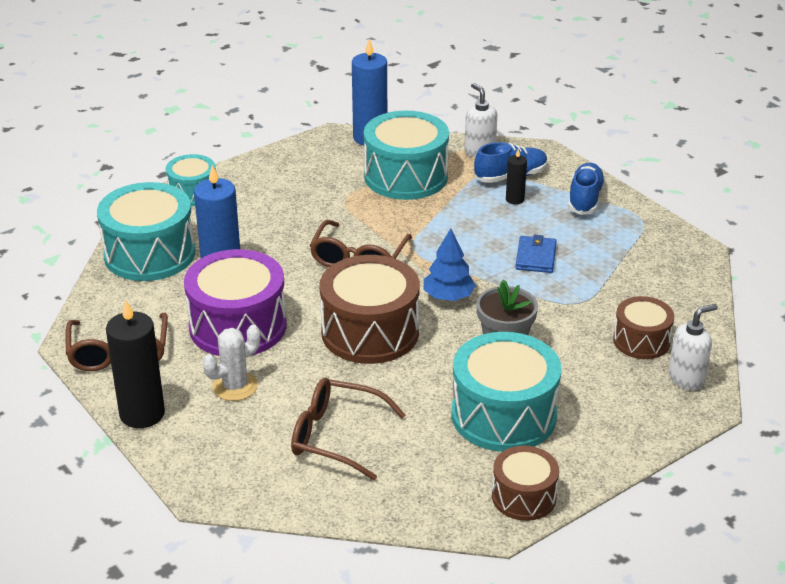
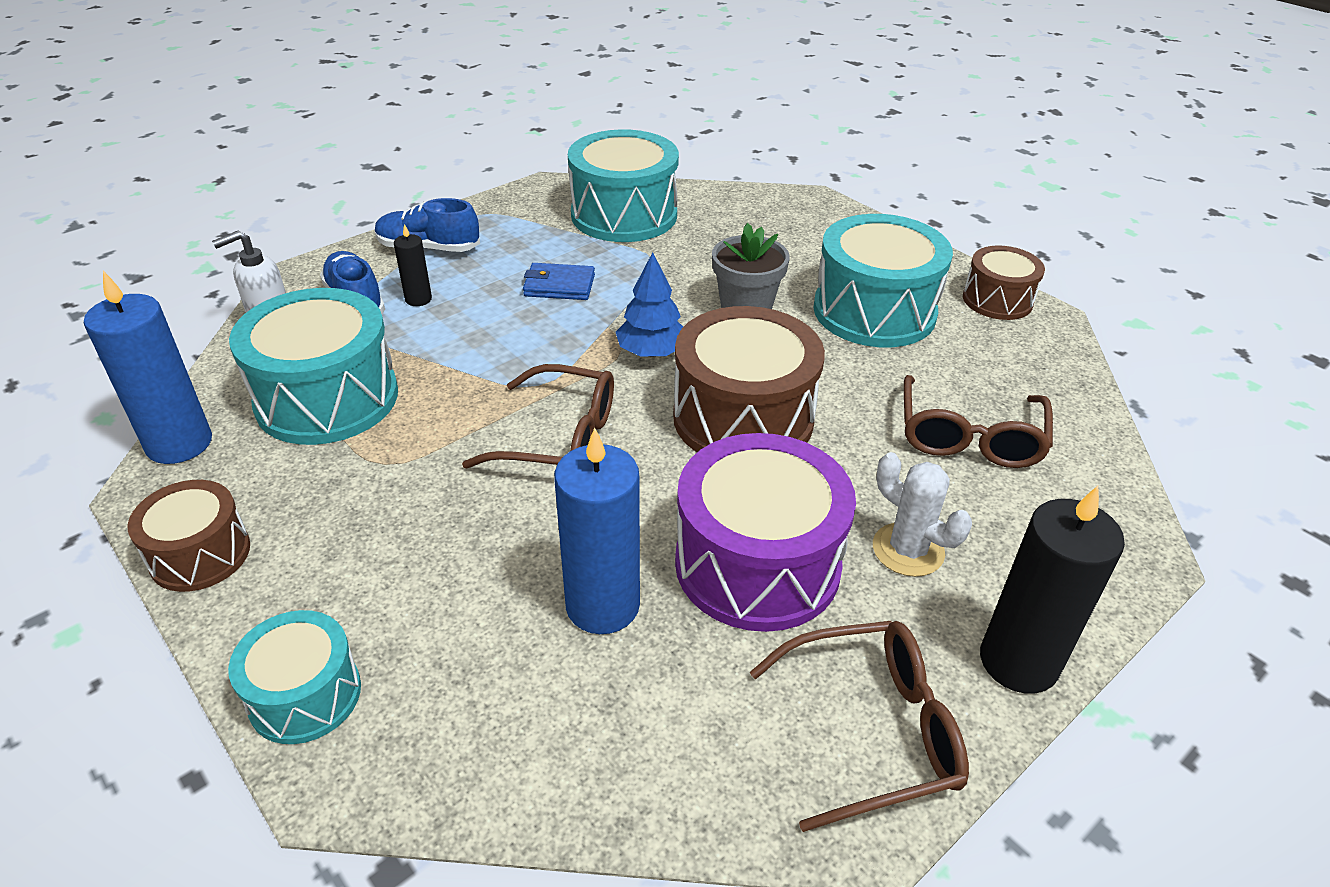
camera: 95 degrees left, 5 degrees up
(149, 254) = (539, 737): turquoise drum -> turquoise drum (624, 215)
(641, 341) = (718, 226): brown drum -> brown drum (200, 554)
(686, 378) = (774, 206): white soap dispenser -> none

